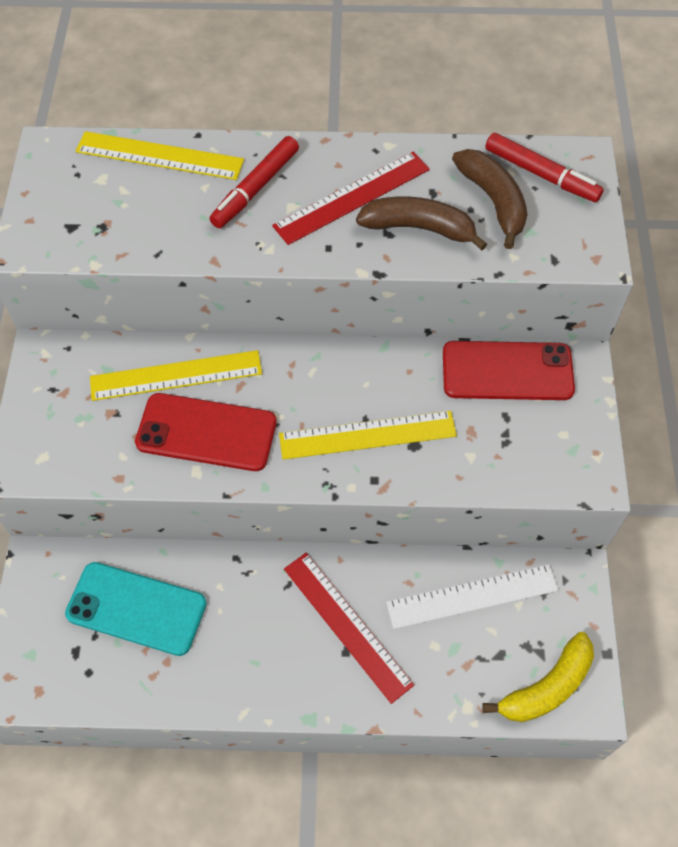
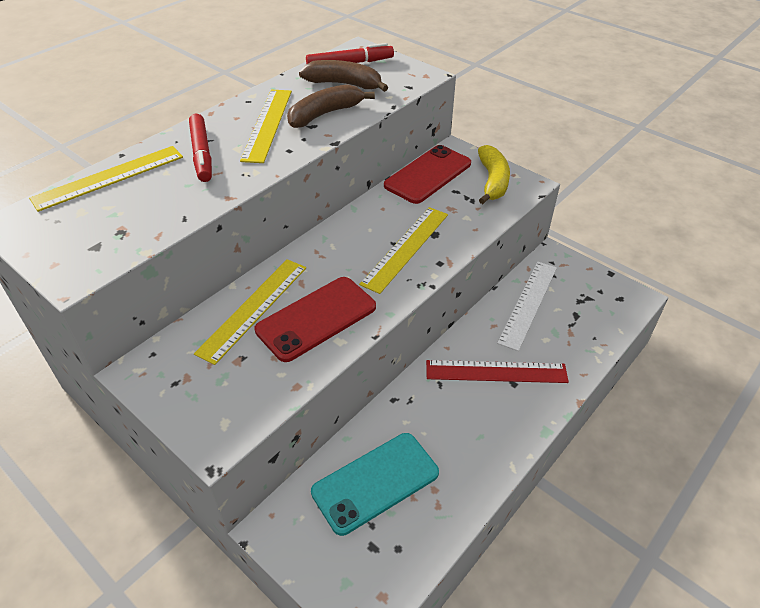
camera: 50 degrees left, 15 degrees down
(352, 197) = (267, 124): red ruler -> yellow ruler
(546, 687) = (612, 308): yellow banana -> yellow banana (492, 181)

